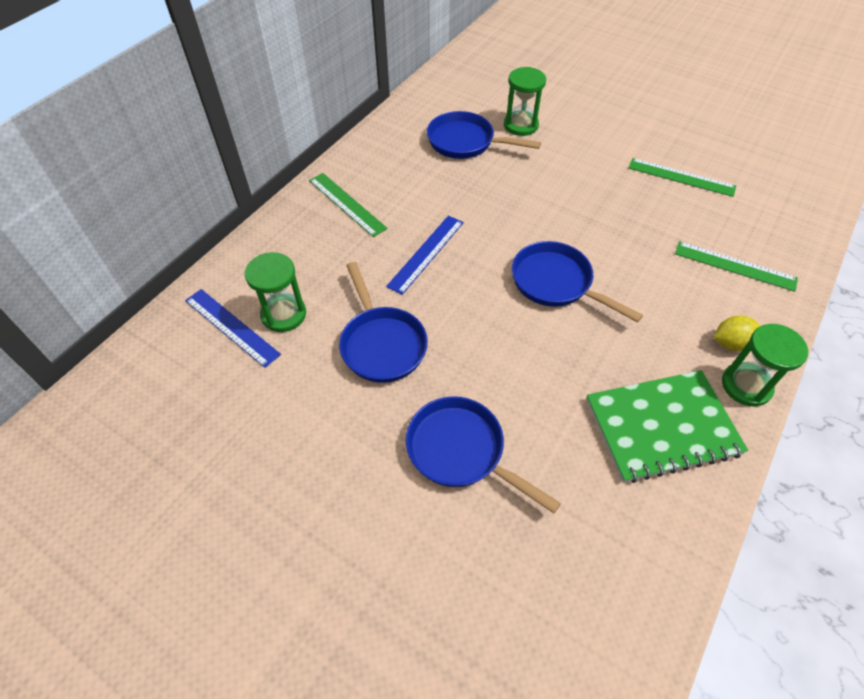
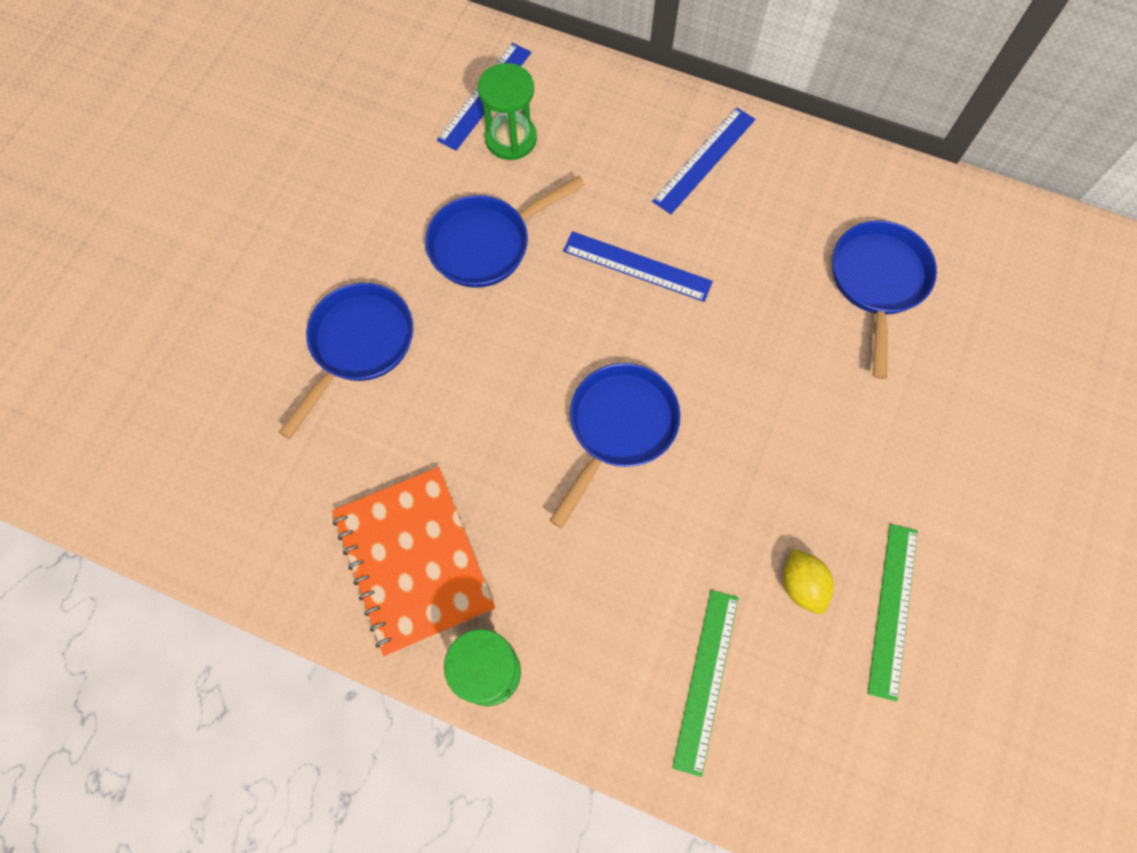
camera: 80 degrees right, 15 degrees up
(346, 204) = (704, 160): green ruler -> blue ruler
(520, 125) = (946, 355): green hourglass -> none
(662, 426) = (414, 560): green notebook -> orange notebook
(731, 343) = (556, 659): yellow lemon -> yellow lemon (801, 585)

